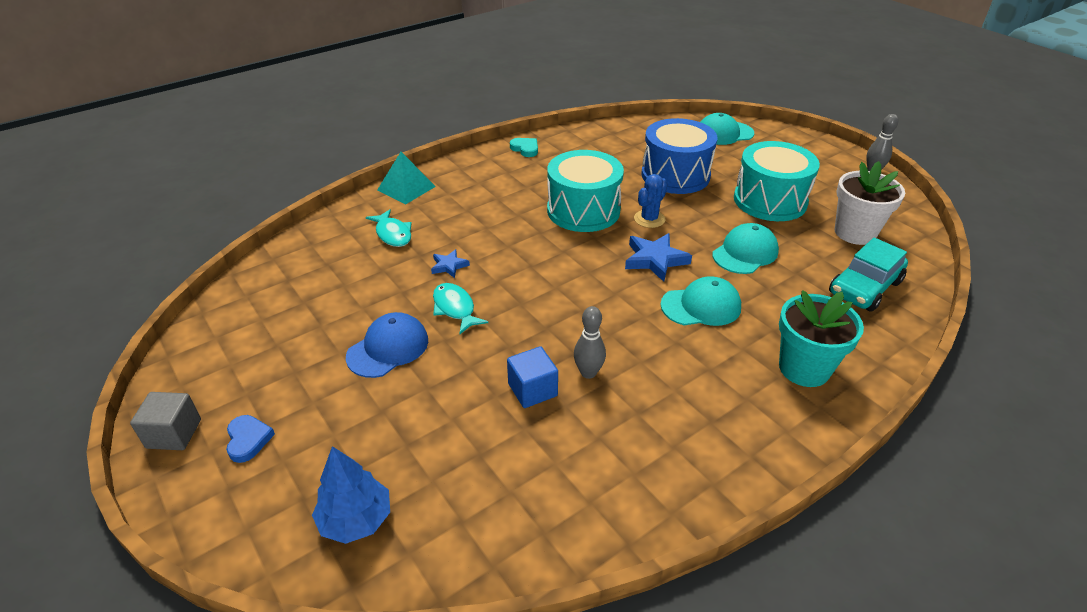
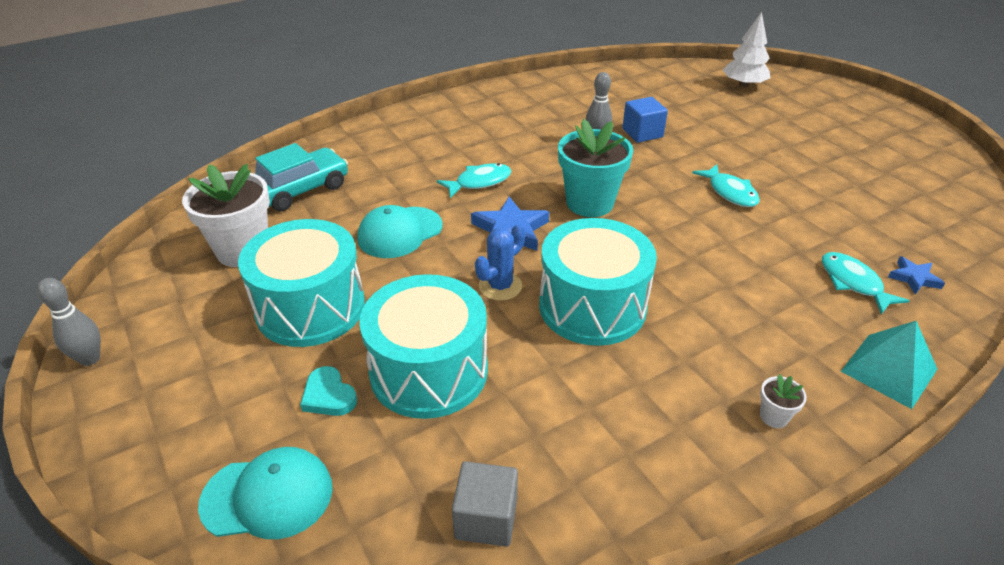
camera: 175 degrees left, 0 degrees up
(174, 434) = (907, 123): grey cube -> grey cube (486, 518)
(248, 440) = (847, 118): blue heart -> none
(356, 520) = (743, 85): blue tree -> white tree
(388, 348) = (778, 164): blue cap -> none
(449, 266) = (756, 236): blue star -> blue star (914, 278)
(484, 167) = (774, 416): none -> white flower pot
(525, 149) = (705, 469): turquoise heart -> turquoise heart (328, 396)
(675, 175) = (429, 371): blue drum -> turquoise drum
(701, 306) = (479, 182): turquoise cap -> turquoise fish
(804, 368) = (416, 135): turquoise flower pot -> turquoise flower pot (589, 203)

